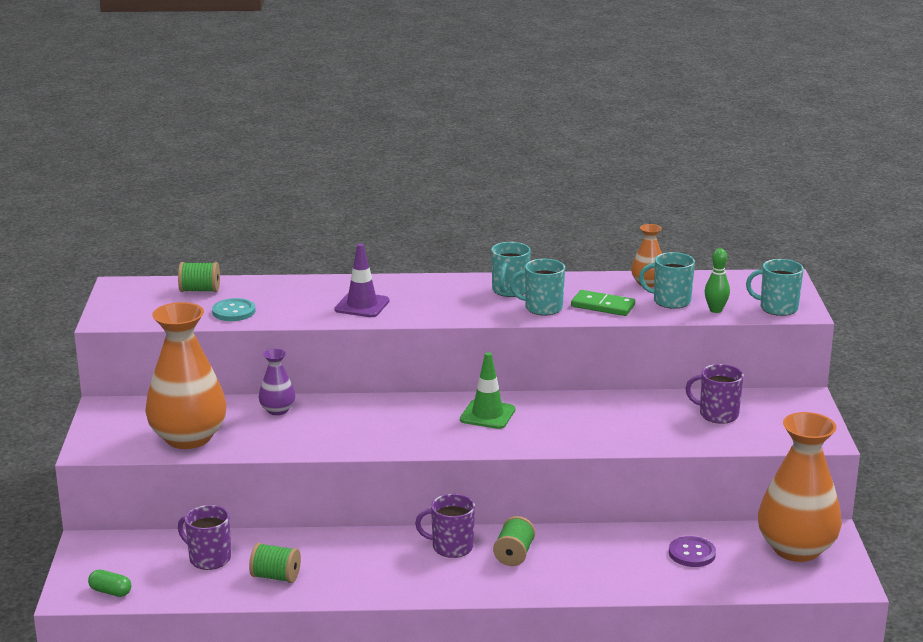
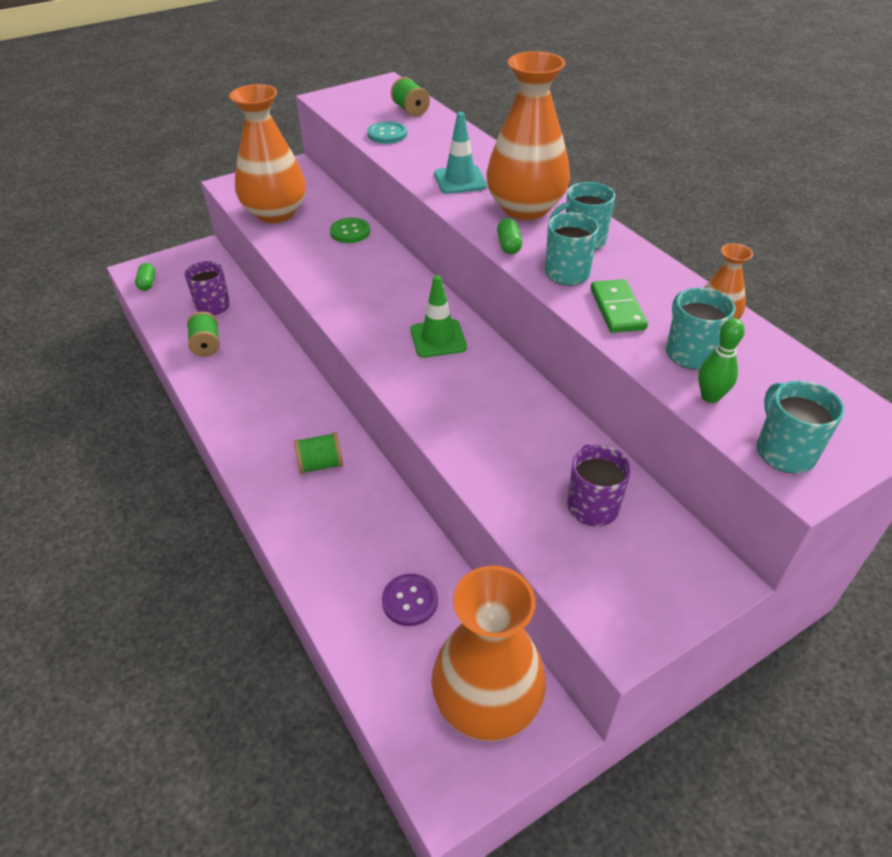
camera: 60 degrees right, 20 degrees up
(277, 410) = (350, 232): purple vase -> green button
(362, 305) = (460, 180): purple traffic cone -> turquoise traffic cone
(439, 295) = (525, 208): none -> orange vase
(451, 547) = (308, 420): purple mug -> none
(483, 315) = (508, 245): none -> green capsule

